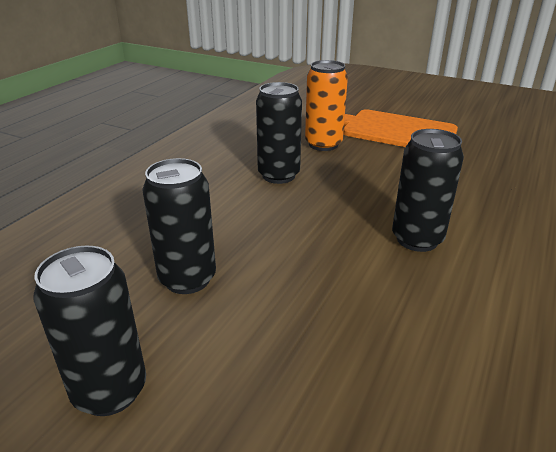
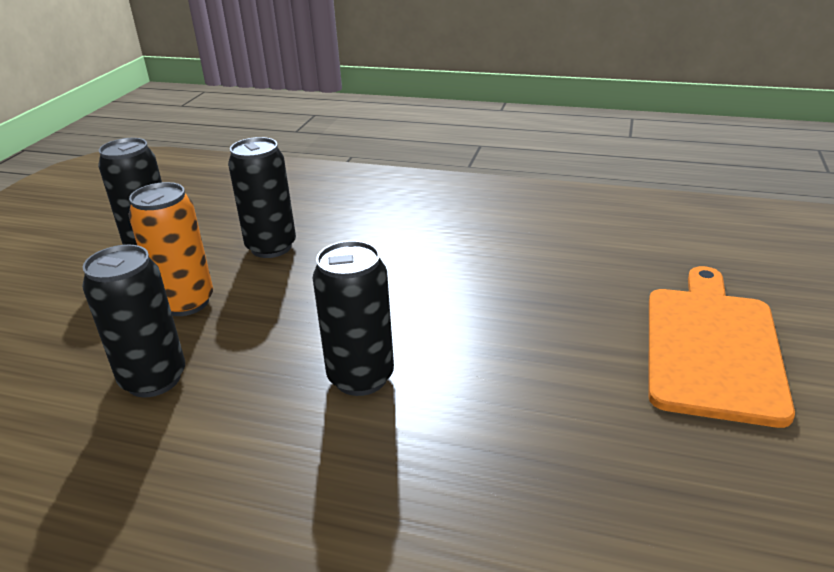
camera: 80 degrees right, 0 degrees up
(278, 175) = (483, 262): black can -> black can (154, 379)
(323, 144) = (599, 283): orange can -> orange can (186, 303)

